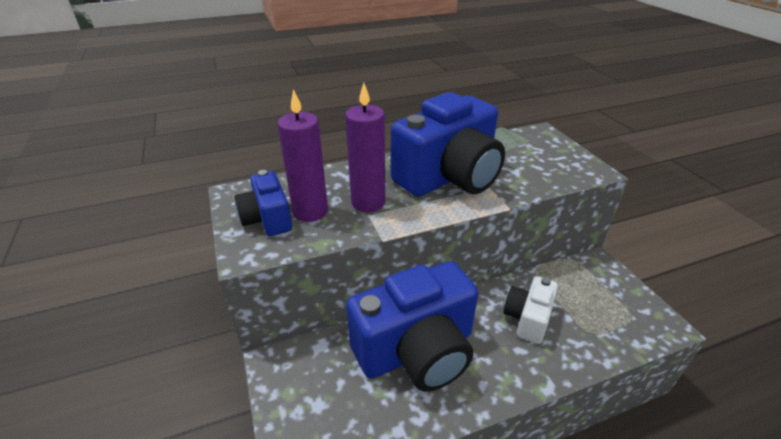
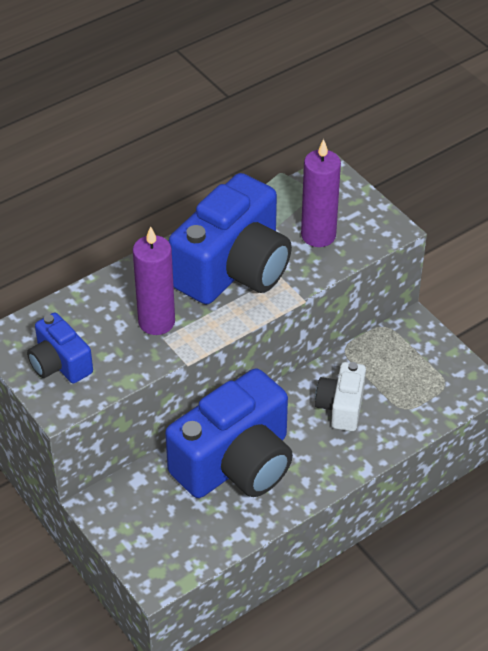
camera: 15 degrees left, 10 degrees up
(310, 211) = (100, 345): purple candle -> purple candle (318, 235)

